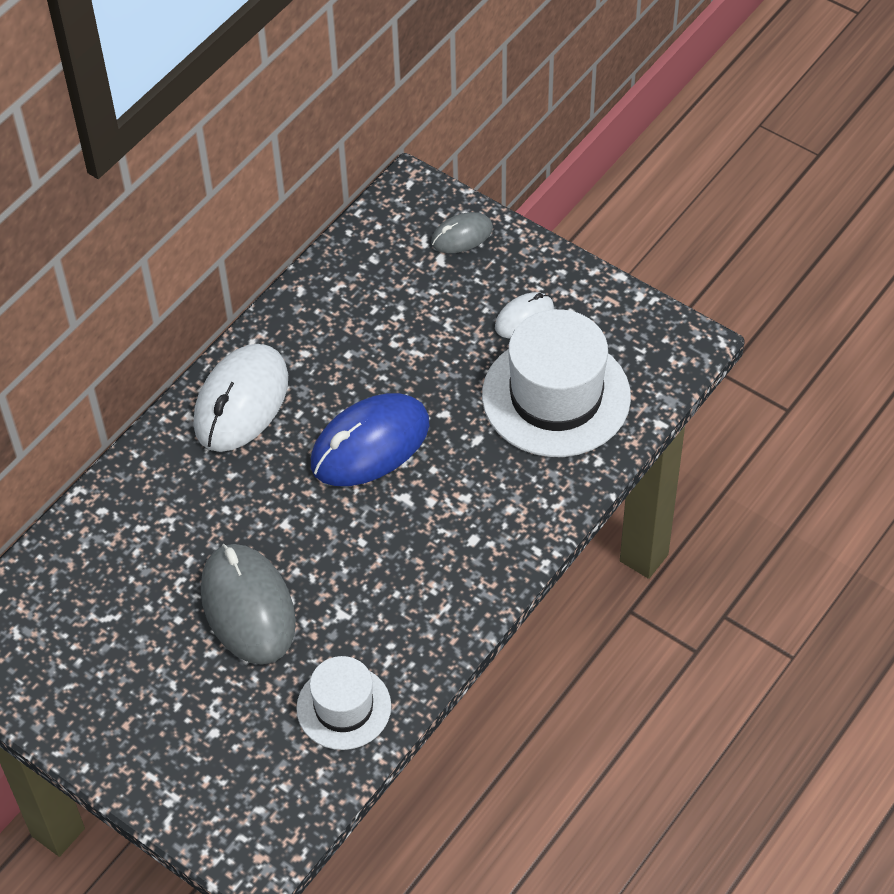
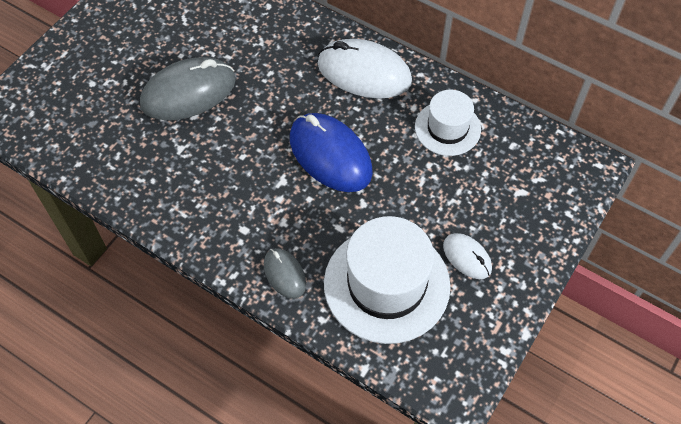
camera: 85 degrees right, 5 degrees up
(343, 707) = (103, 155): white hat -> white hat (447, 128)
(462, 236) = (549, 206): grey mouse -> grey mouse (284, 274)

